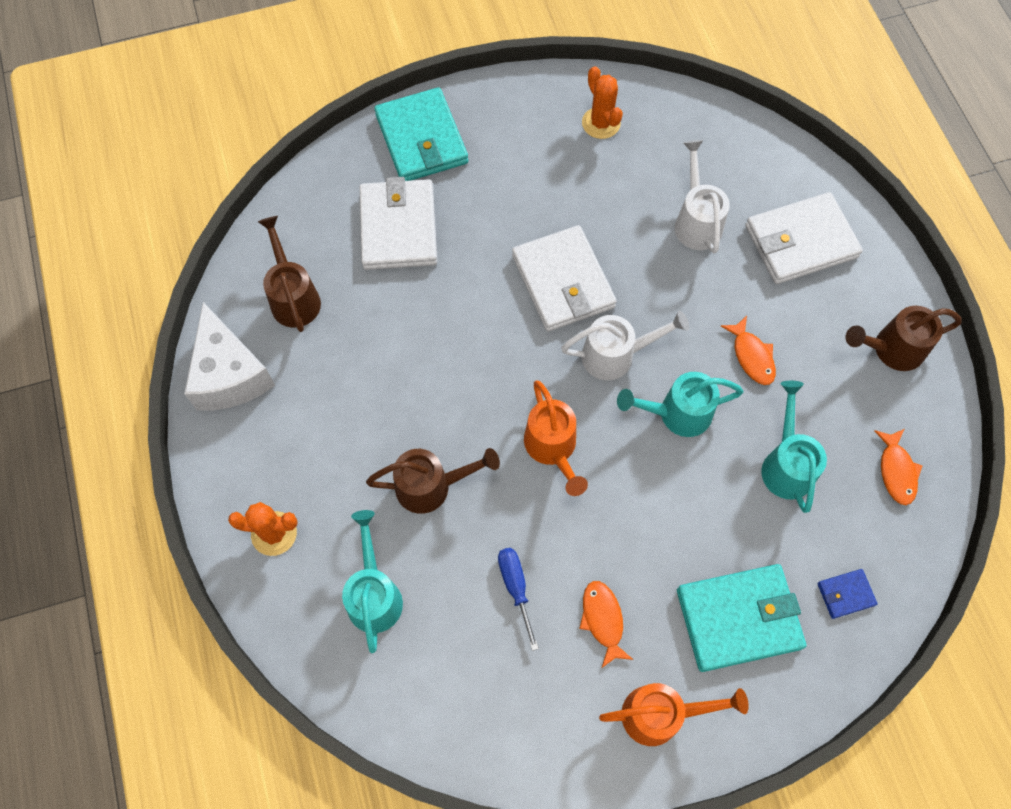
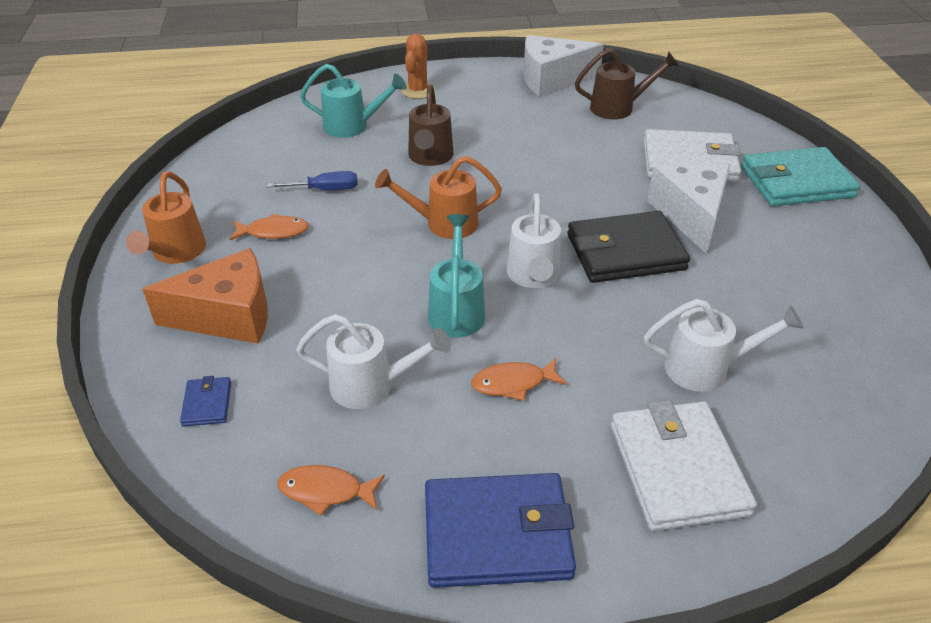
camera: 100 degrees right, 25 degrees down
(493, 228) = (690, 215): none -> white cheese
(563, 281) = (625, 252): white wallet -> black wallet
(601, 123) = (845, 308): orange cactus -> none
(738, 619) = (228, 316): turquoise wallet -> orange cheese
(786, 464) = (371, 386): turquoise watering can -> white watering can
(891, 349) = (497, 534): brown watering can -> blue wallet

